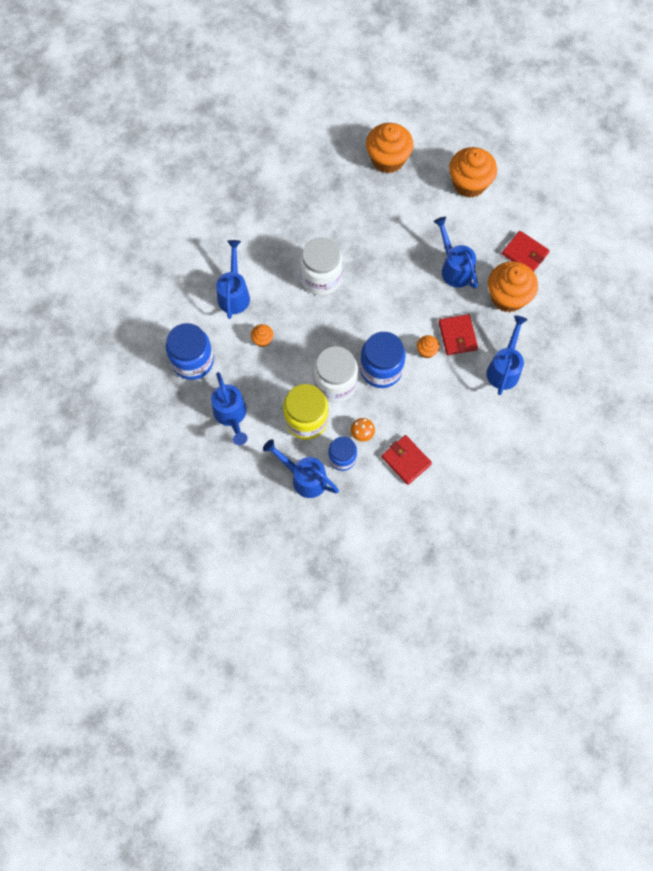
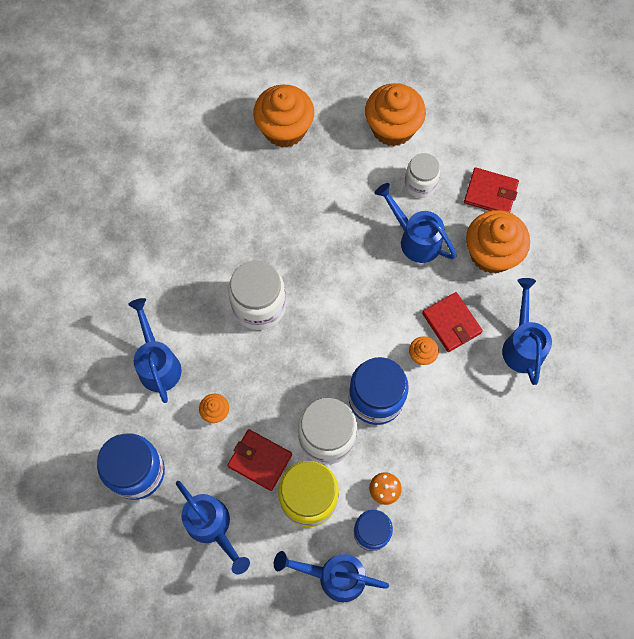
camera: 20 degrees left, 0 degrees up
(406, 460) = (450, 506): red wallet -> red wallet (260, 460)
(474, 230) = (420, 184): none -> white jar

